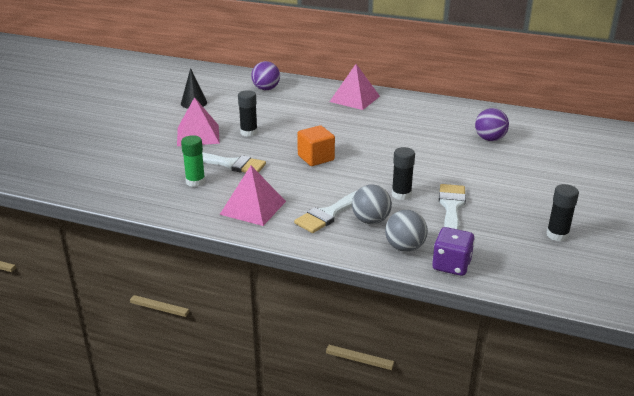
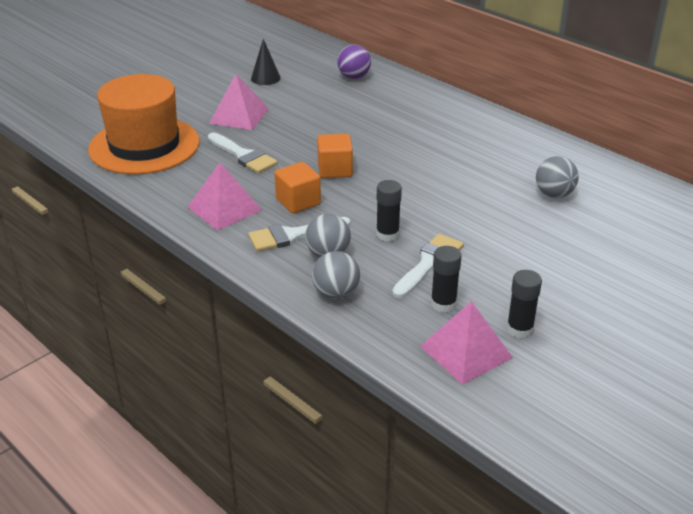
camera: 25 degrees right, 5 degrees up
(134, 175) = (144, 145): none -> orange hat
(195, 182) = (194, 166): green glue stick -> none
(249, 132) = (291, 124): black glue stick -> black glue stick (443, 304)
(309, 188) = (298, 202): none -> orange cube
(354, 99) = (441, 109): pink pyramid -> pink pyramid (466, 351)
(451, 265) = (366, 327): purple dice -> none
(489, 139) = (554, 194): purple ball -> grey ball

